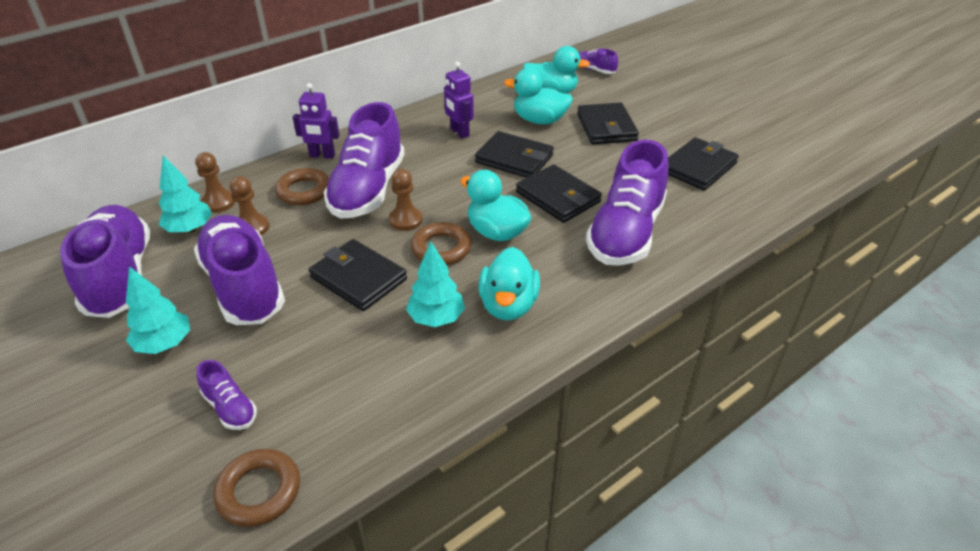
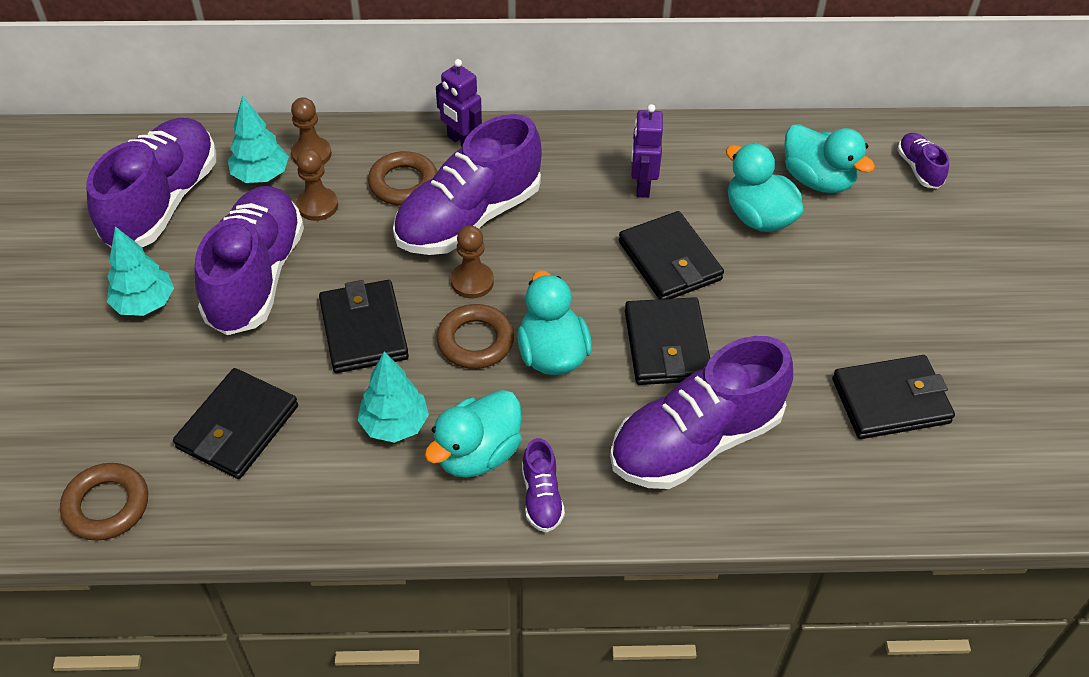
camera: 35 degrees right, 10 degrees up
(230, 408) = (146, 407): purple shoe -> purple shoe (541, 497)
(606, 127) = (834, 273): black wallet -> black wallet (238, 427)

